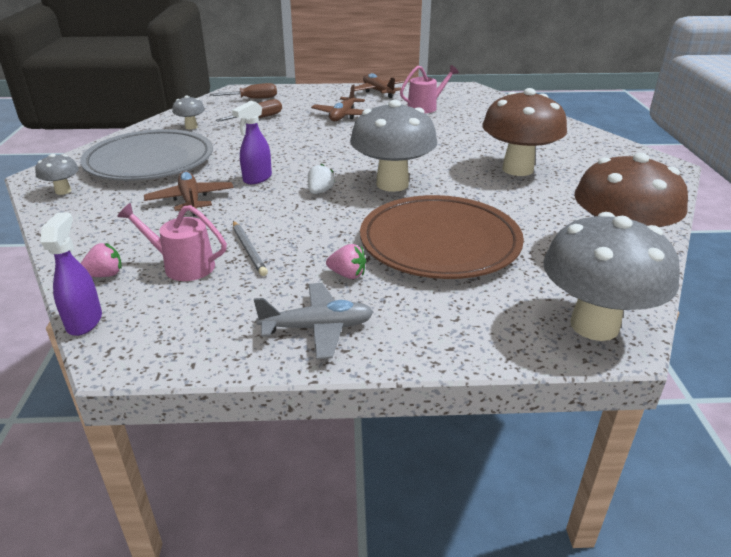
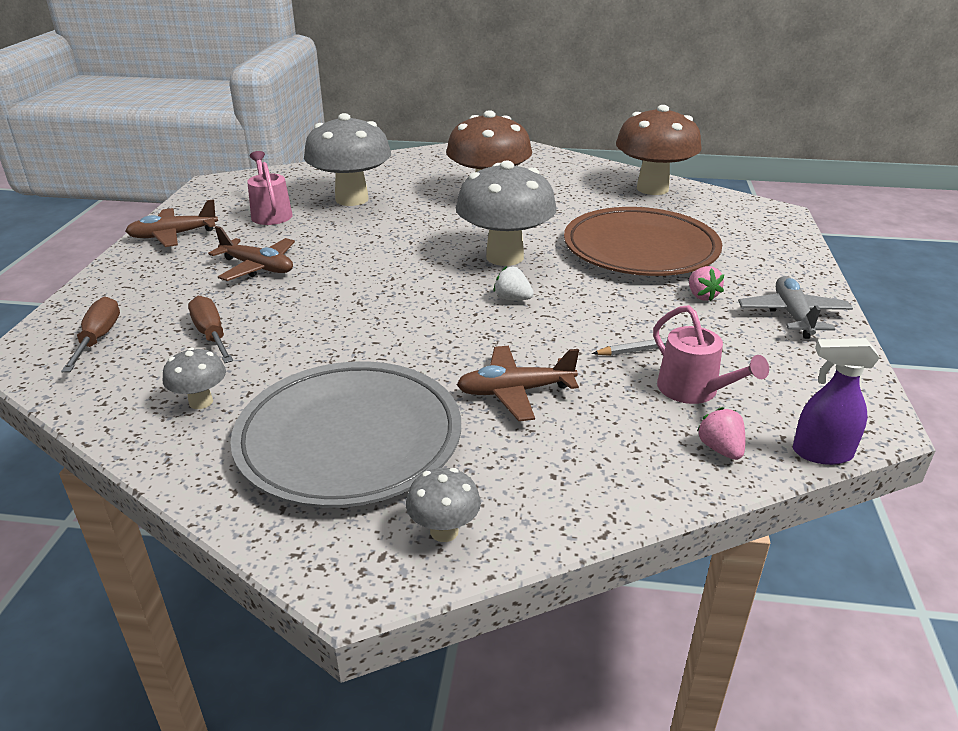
camera: 80 degrees left, 0 degrees up
(183, 266) = (693, 390): pink watering can -> pink watering can turned 60 degrees counterclockwise
(257, 178) = (459, 339): purple spray bottle -> none
(347, 275) = (701, 296): pink strawberry -> pink strawberry turned 135 degrees clockwise
(594, 325) = (759, 214): grey mushroom -> grey mushroom (352, 199)

